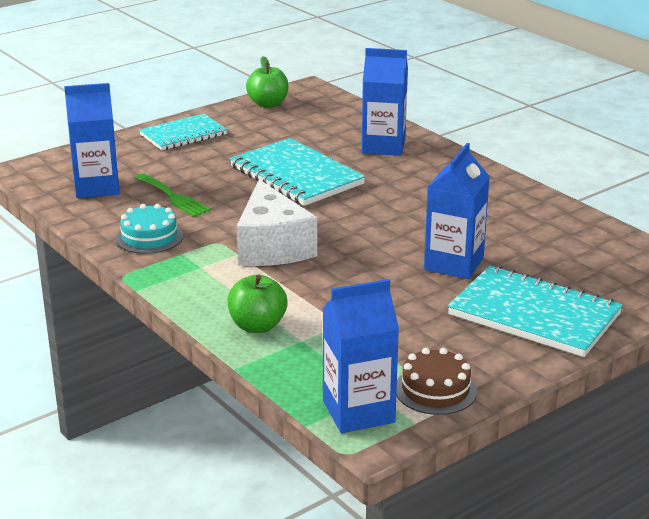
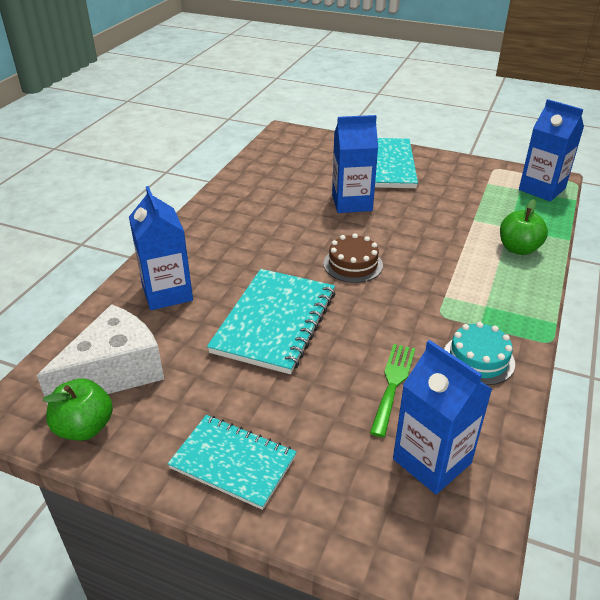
camera: 120 degrees left, 10 degrees up
(272, 247) = (415, 283): white cheese -> white cheese (115, 372)
(435, 390) = (491, 174): brown cake -> brown cake (353, 264)

